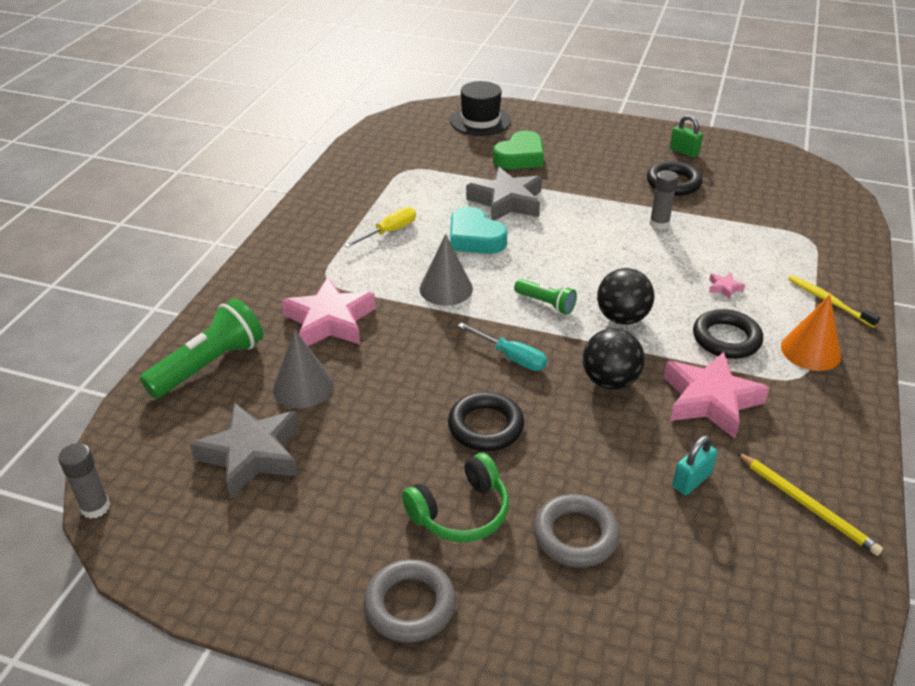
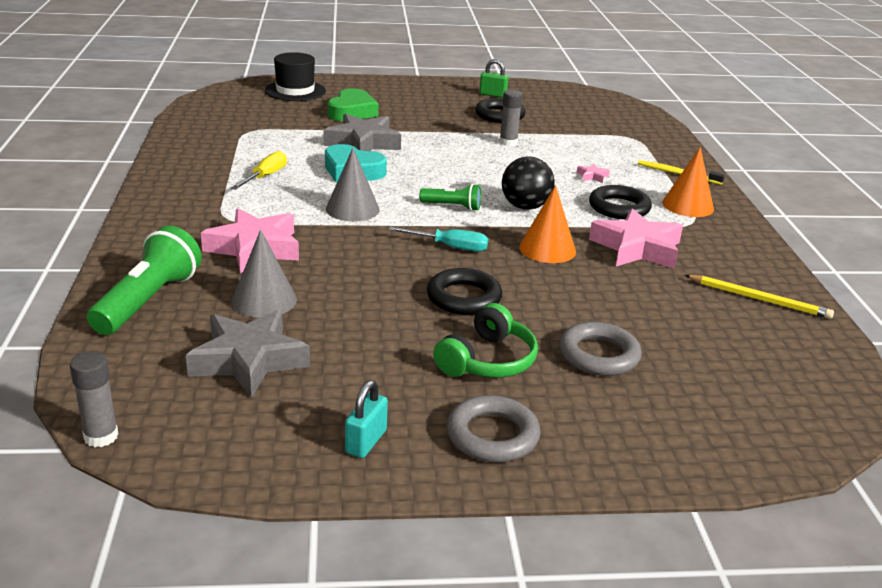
camera: 25 degrees left, 10 degrees down
(610, 381) = (547, 249): black ball -> orange cone
(691, 480) = (662, 301): turquoise padlock -> turquoise padlock (366, 442)

